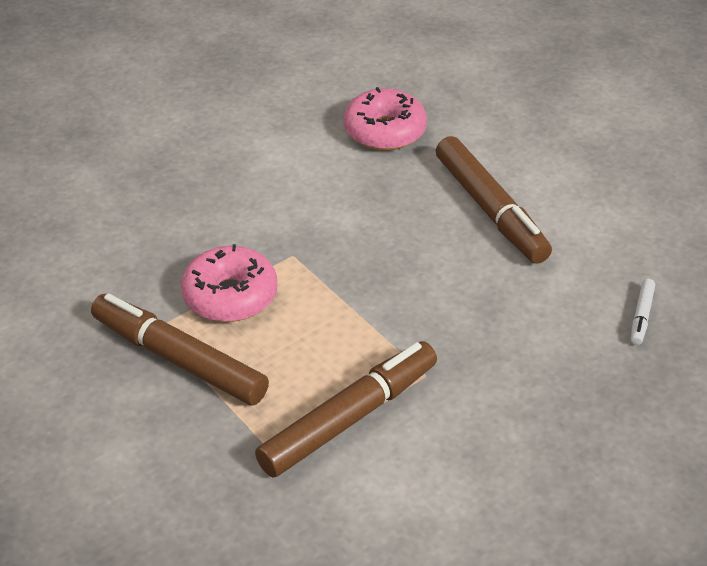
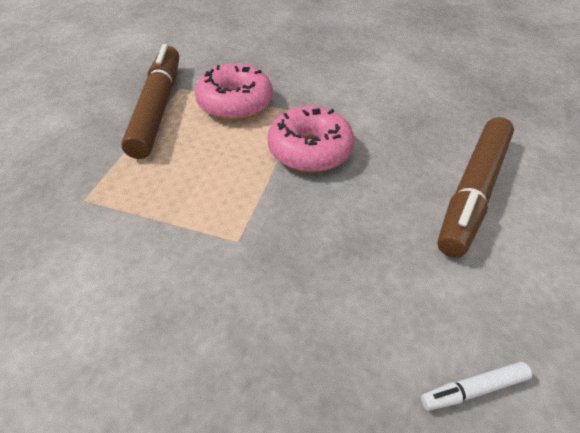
camera: 55 degrees right, 5 degrees up
(349, 418) = (154, 215): brown marker -> none
(385, 131) = (477, 98): pink donut -> pink donut (310, 150)

